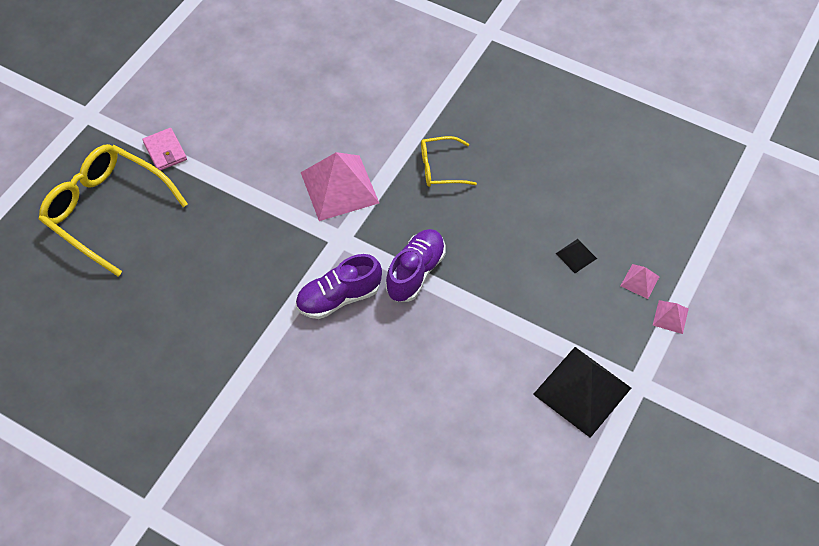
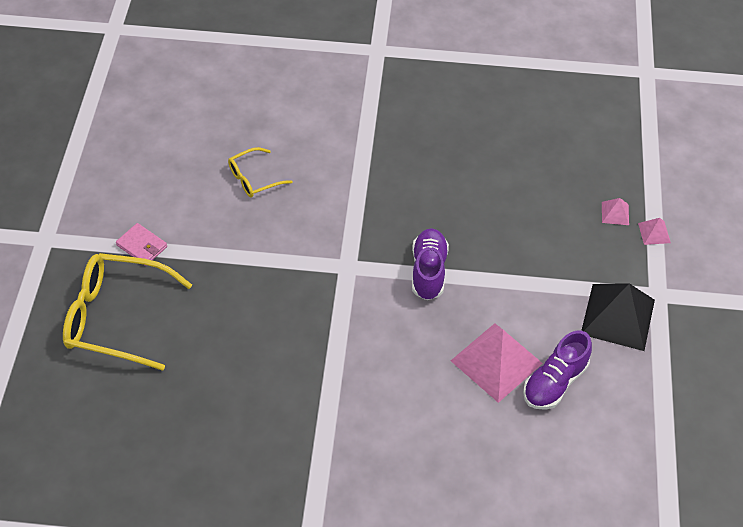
camera: 25 degrees left, 5 degrees down
(339, 187) = (321, 223): pink pyramid -> pink pyramid (496, 361)
(339, 297) = (374, 316): purple shoe -> purple shoe (554, 382)
(440, 168) = (401, 177): yellow glasses -> yellow glasses (254, 179)
(576, 255) = (553, 211): black pyramid -> none

